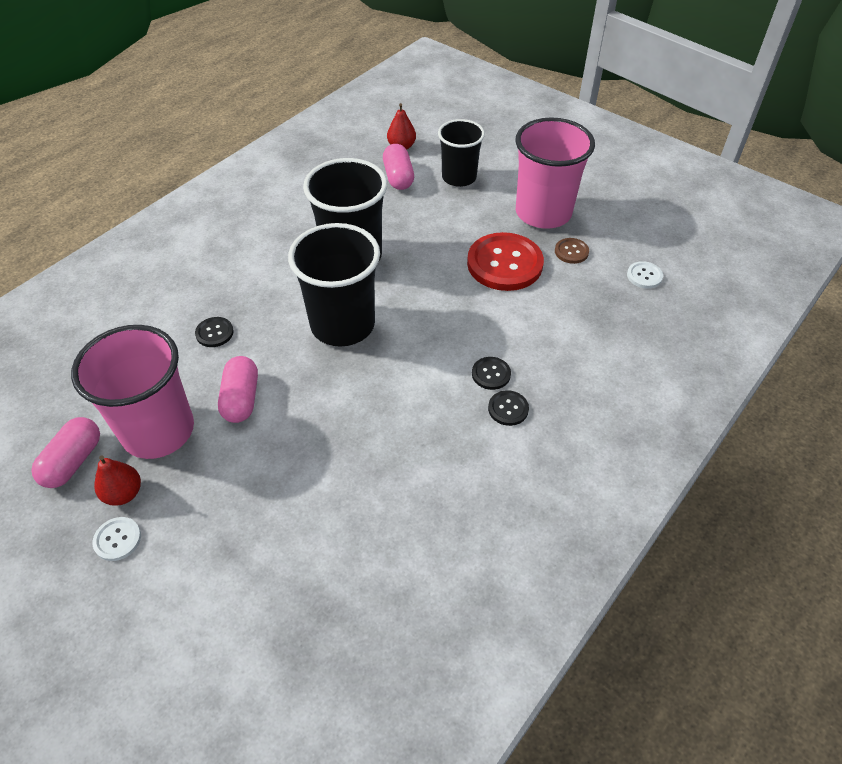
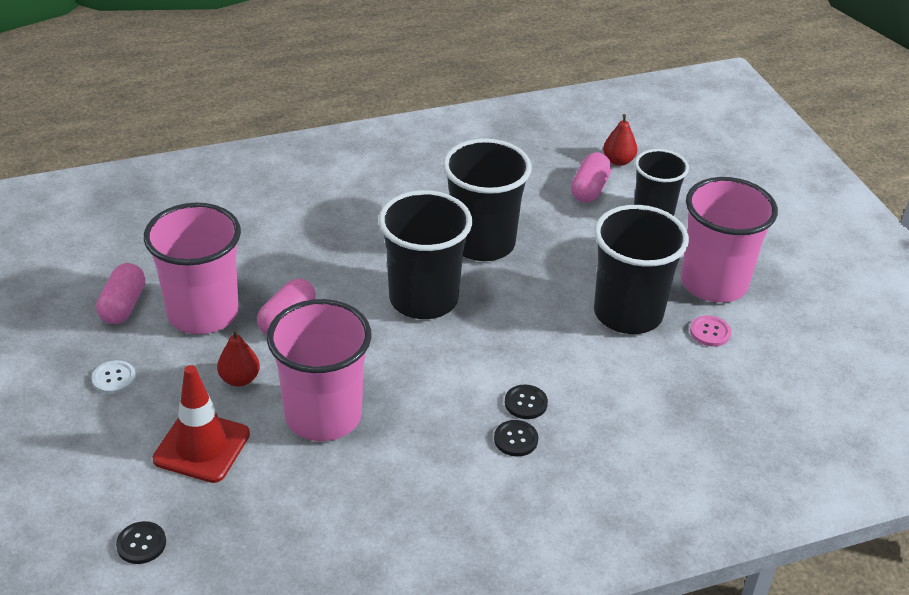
camera: 30 degrees right, 10 degrees down
(73, 461) = (123, 306): pink capsule -> pink capsule turned 45 degrees counterclockwise
(123, 493) = (142, 347): red pear -> red pear (239, 379)
(214, 333) = (307, 256): black button -> black button (141, 544)
(254, 561) = (202, 447): none -> red traffic cone
(340, 471) = (323, 416): none -> pink cup
(504, 264) = (628, 313): red button -> black cup
(571, 252) = (710, 332): brown button -> pink button
(644, 276) = (769, 389): white button -> none

